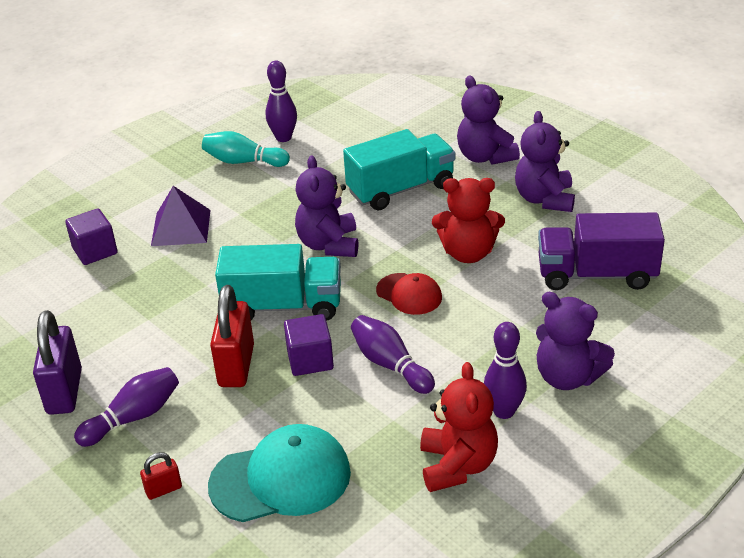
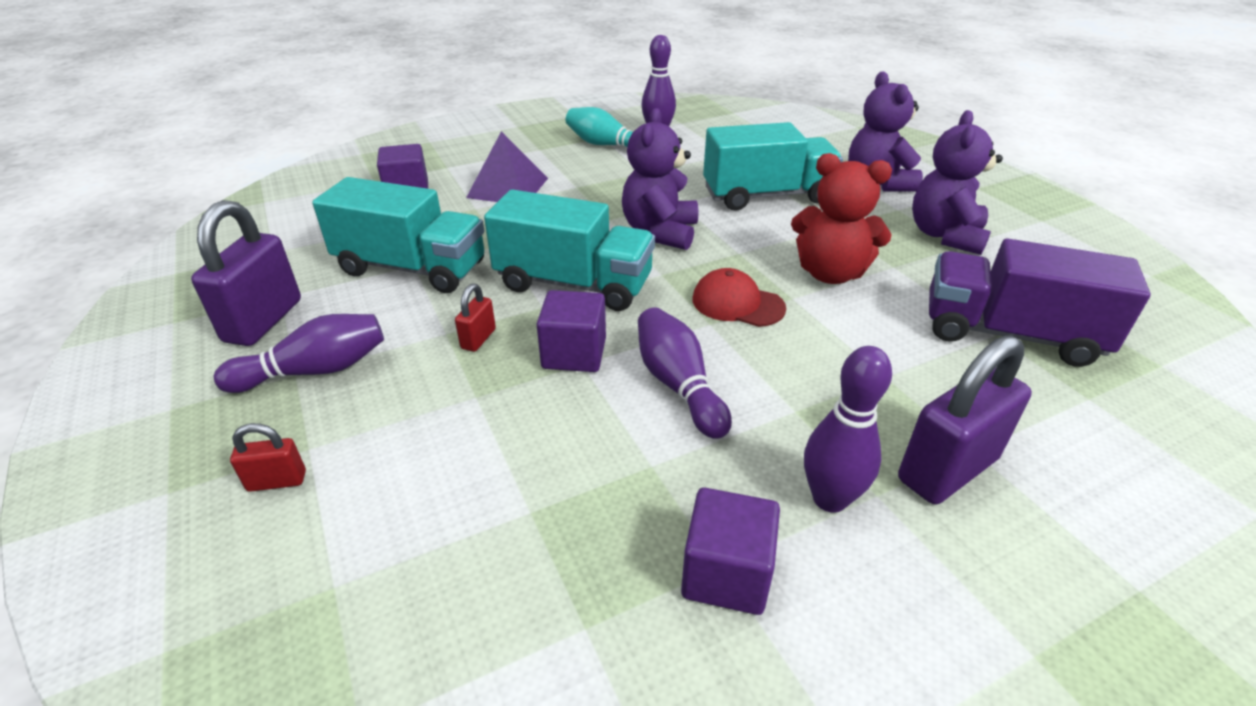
camera: 15 degrees right, 0 degrees up
(149, 322) = (412, 268): none -> turquoise truck
(236, 366) = (478, 339): red padlock -> red padlock, size x0.48
(281, 479) = (443, 513): turquoise cap -> none
(409, 294) = (737, 303): red cap -> red cap turned 150 degrees clockwise
(457, 465) = (726, 573): red teddy bear -> purple cube
(567, 377) = (947, 469): purple teddy bear -> purple padlock

